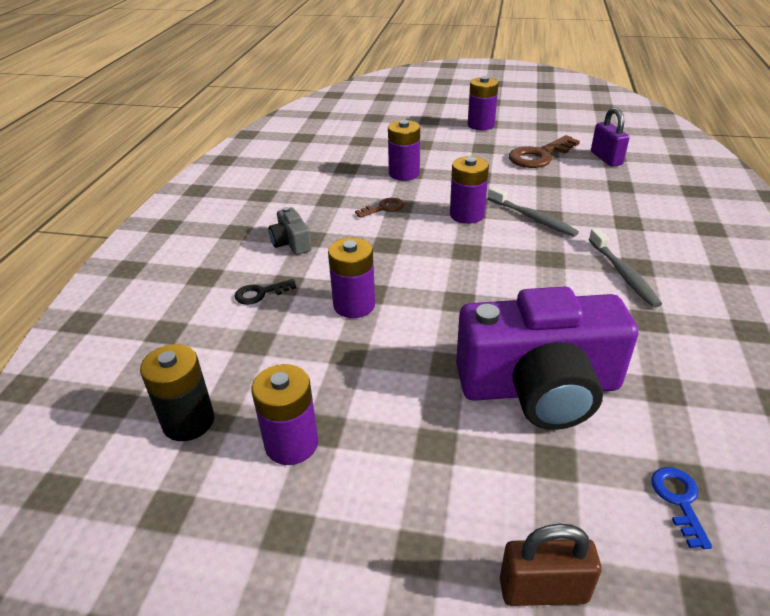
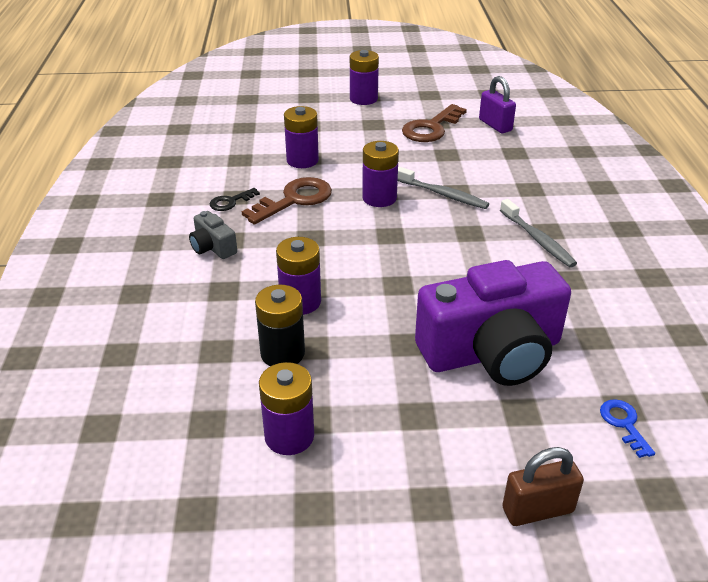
camera: 15 degrees left, 0 degrees up
(188, 421) = (182, 434): black battery -> black battery (282, 353)
(260, 293) = (202, 303): black key -> black key (230, 202)
(383, 208) = (294, 200): brown key -> brown key, size x1.88

